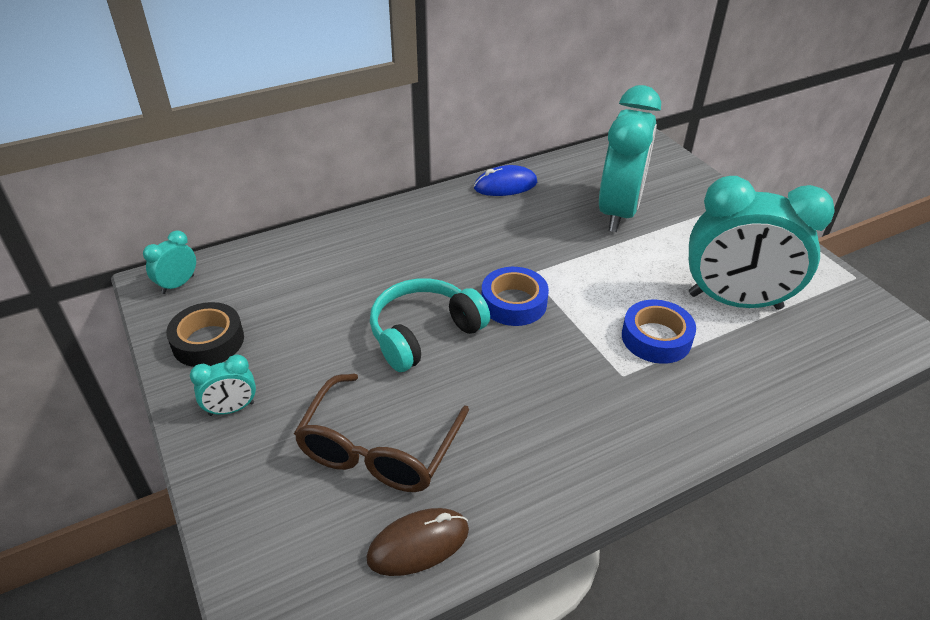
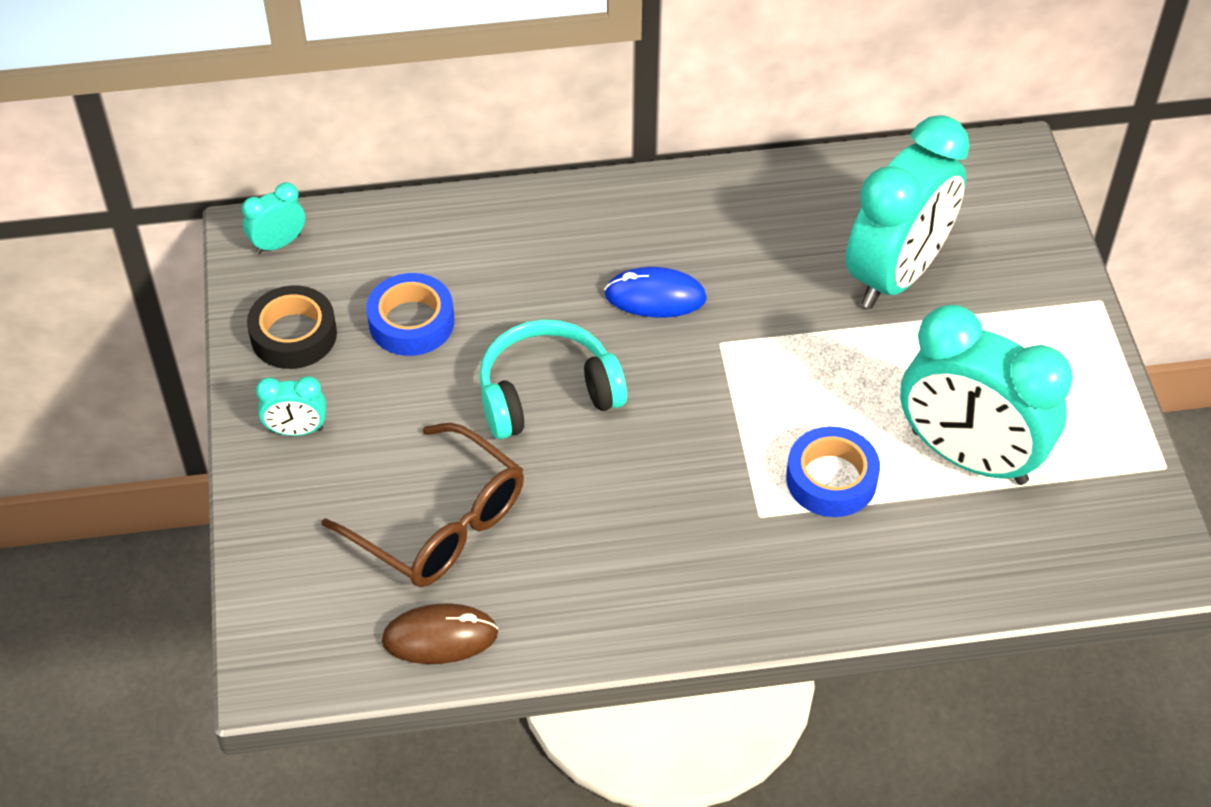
camera: 20 degrees right, 10 degrees up
(379, 448) = (439, 523): brown glasses -> brown glasses turned 90 degrees counterclockwise
(505, 185) = (758, 188): blue mouse -> blue mouse (655, 297)
(514, 303) = (677, 380): blue tape -> blue tape (411, 322)

